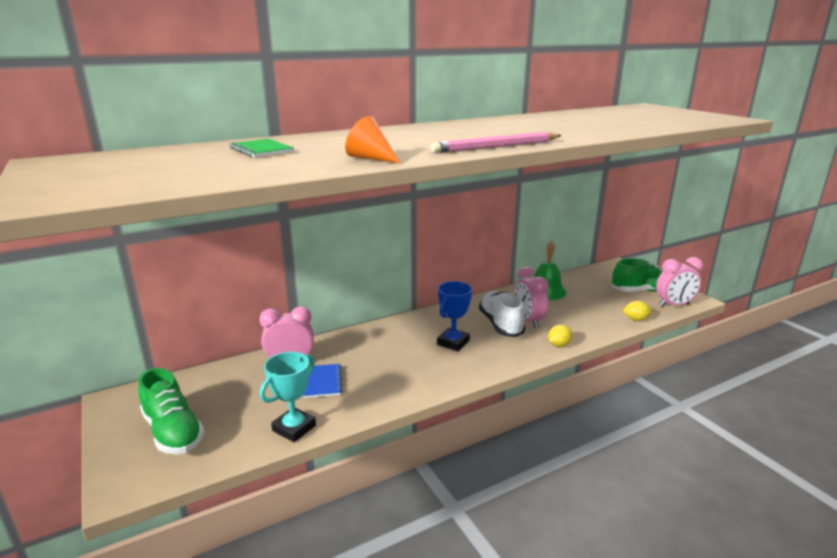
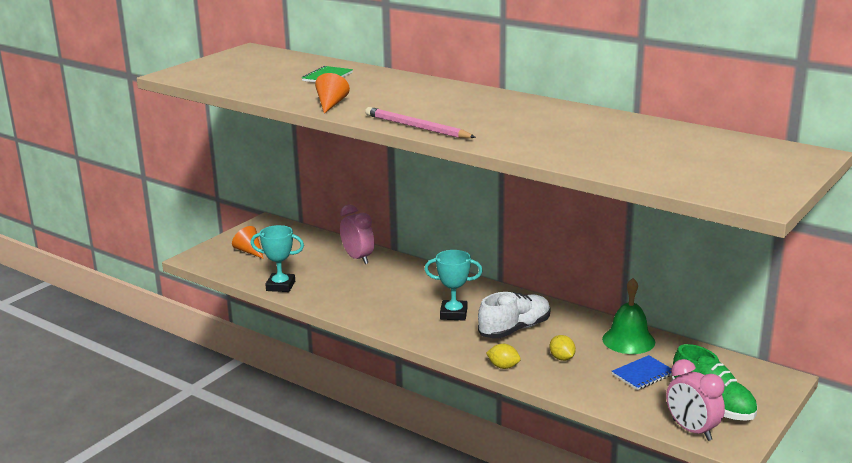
camera: 65 degrees right, 0 degrees up
(173, 432) = (249, 251): green shoe -> orange cone
(322, 382) = (342, 278): blue notebook -> blue notebook (643, 374)
(453, 342) = (453, 314): blue trophy -> turquoise trophy
(528, 321) = (539, 342): pink clock -> none
(636, 319) = (616, 406): yellow lemon -> yellow lemon (562, 358)

